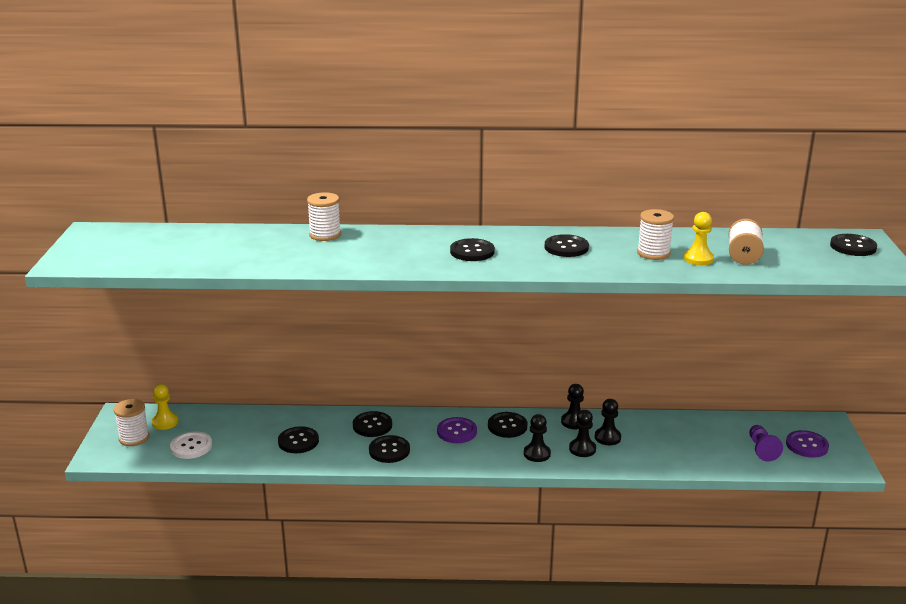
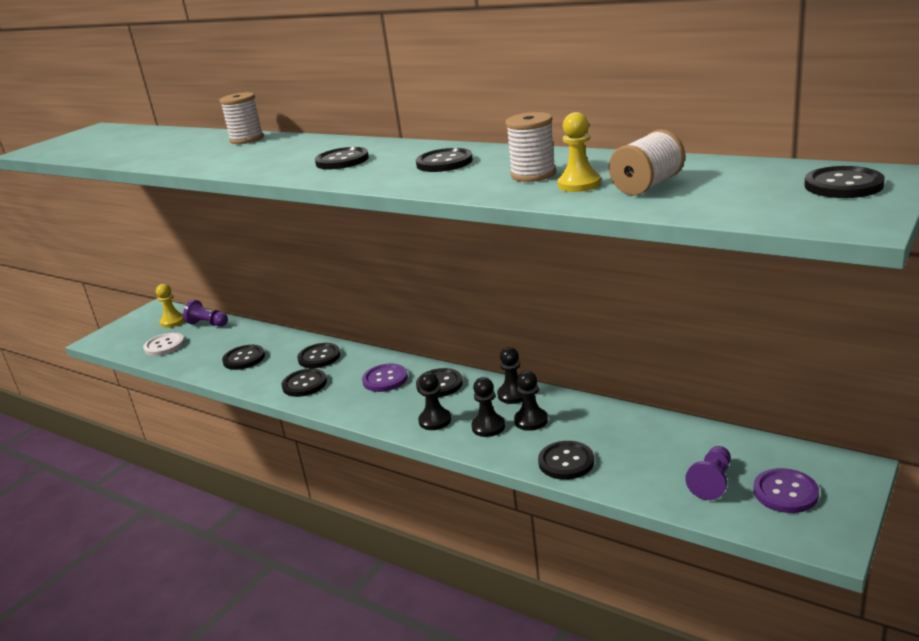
camera: 35 degrees right, 0 degrees up
(134, 438) = (137, 330): white spool -> none
(210, 417) = (208, 324): none -> purple pawn
(662, 460) = (566, 462): none -> black button

